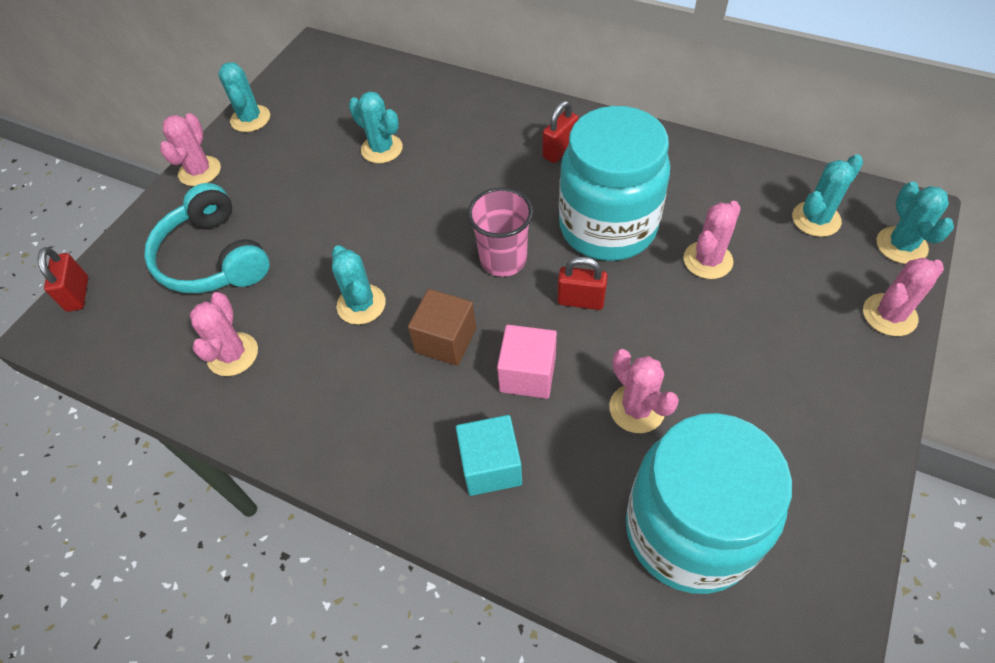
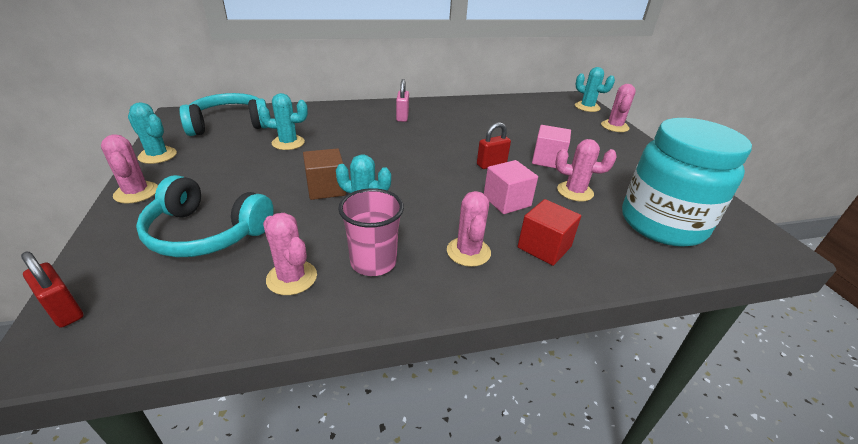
camera: 45 degrees left, 20 degrees down
(349, 88) = (229, 124): none -> turquoise headphones
(445, 340) = (442, 206): brown cube -> brown cube (326, 188)
(490, 466) = (544, 247): turquoise cube -> red cube
(503, 260) = (428, 163): pink cup -> pink cup (373, 262)
(560, 150) = (402, 117): red padlock -> pink padlock
(607, 227) = (465, 135): turquoise jar -> none
(671, 332) = (548, 160): none -> pink cube
(707, 260) = (526, 132): pink cactus -> pink cactus (468, 252)
(816, 219) = (547, 108): turquoise cactus -> none

